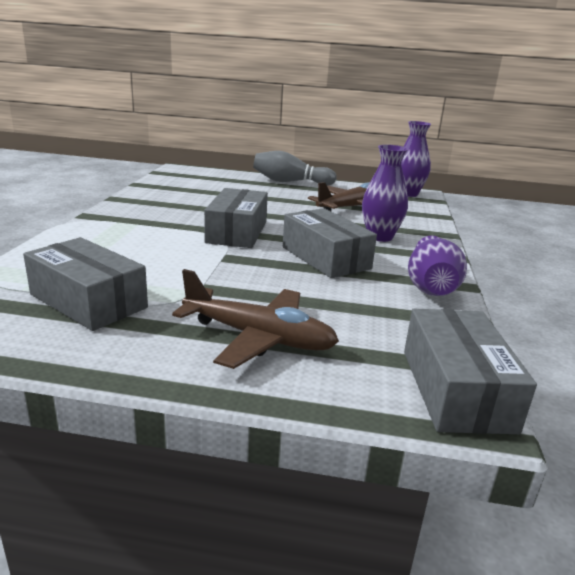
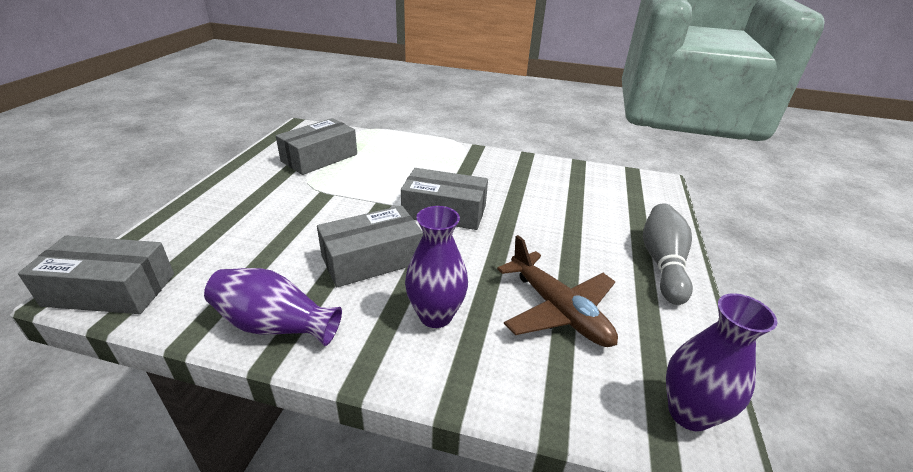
camera: 95 degrees right, 10 degrees up
(259, 337) = (239, 212): brown plane -> none

